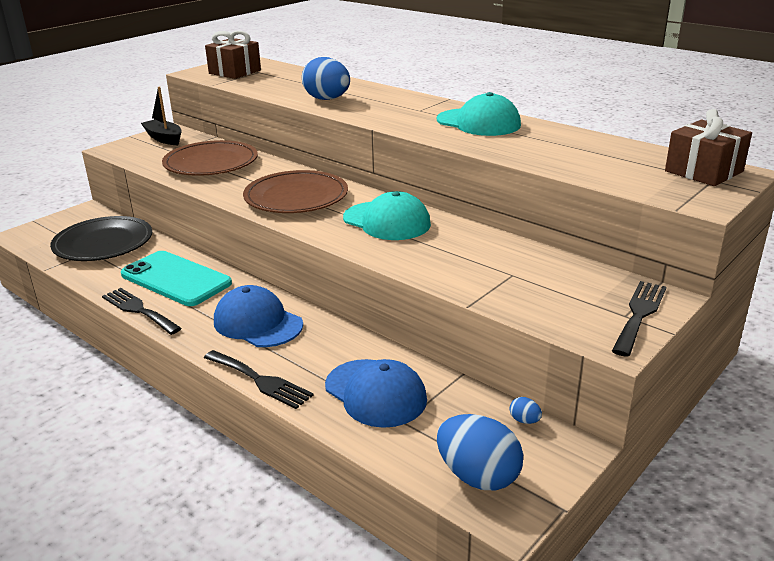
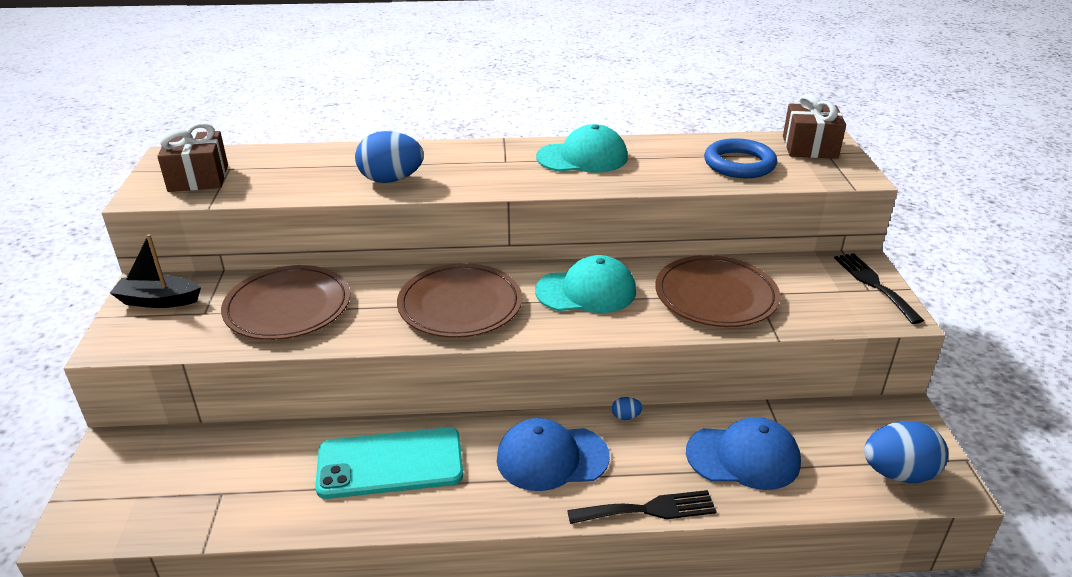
camera: 45 degrees left, 5 degrees up
(103, 243) = (221, 473): black plate -> none
(139, 310) = (414, 521): black fork -> none
(475, 262) = (716, 296): none -> brown plate
(524, 420) = (855, 411): blue egg -> blue egg (626, 417)
(601, 162) = (739, 164): none -> blue ring

